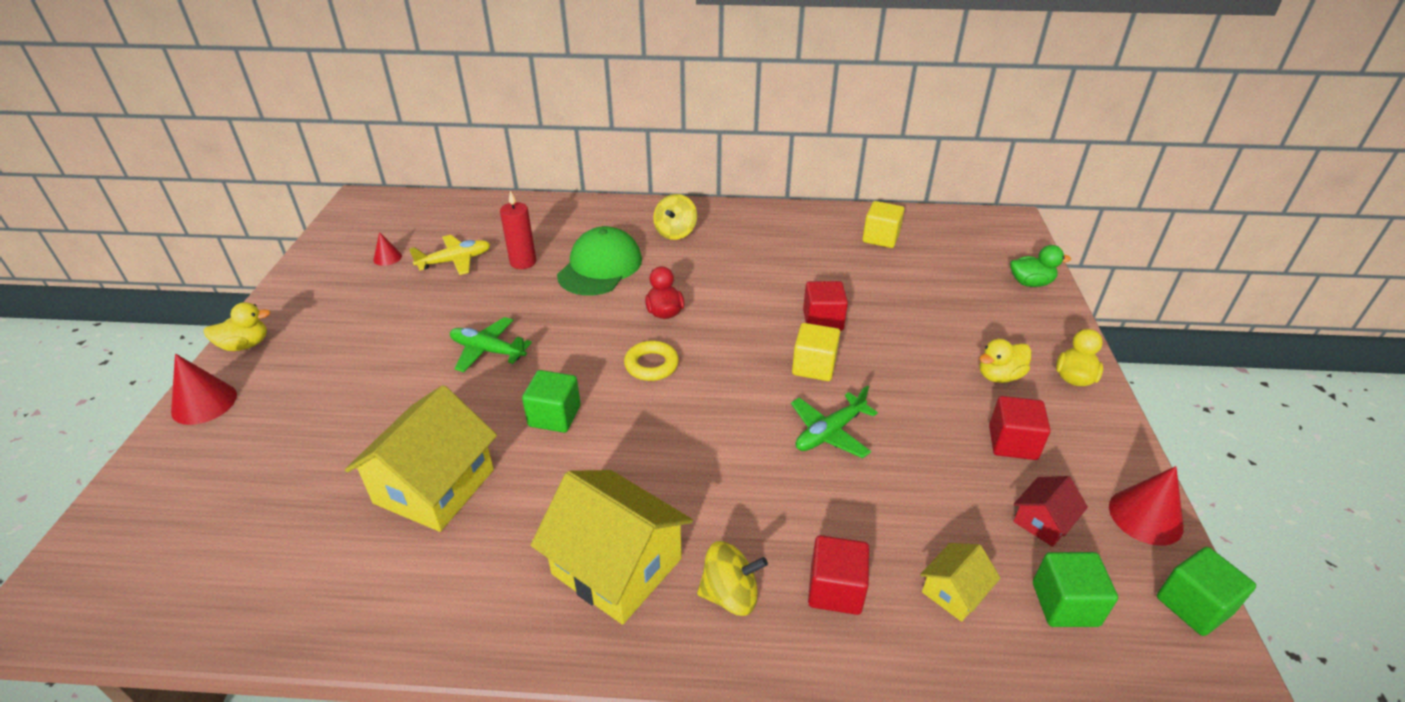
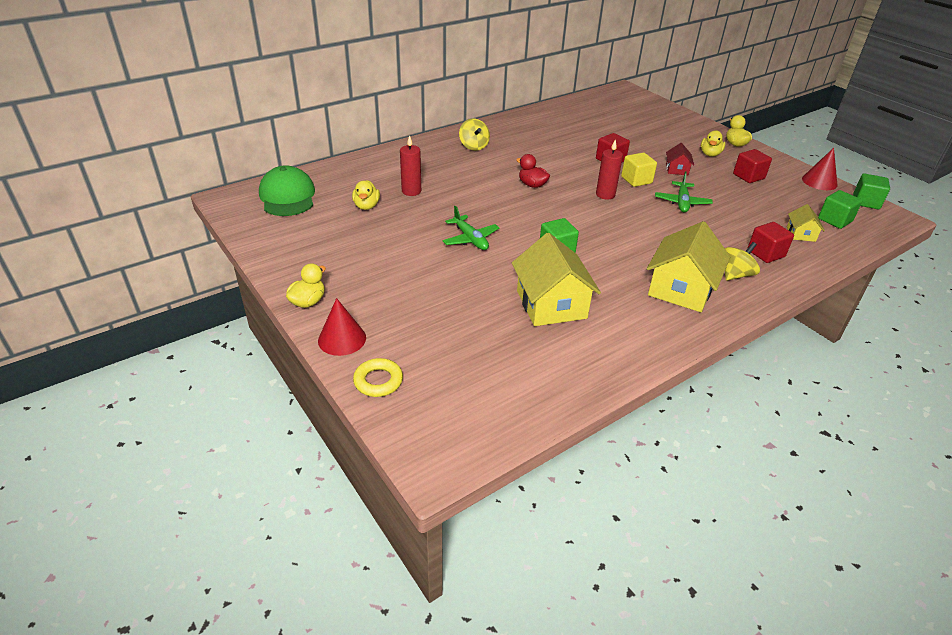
camera: 40 degrees left, 0 degrees up
(387, 258) = (315, 221): red cone -> none
(455, 261) = (366, 206): yellow plane -> yellow duck
(488, 351) = (470, 239): green plane -> green plane turned 105 degrees counterclockwise
(600, 267) = (461, 177): green cap -> green cap (287, 196)
(617, 566) = (681, 289): yellow house -> yellow house turned 60 degrees counterclockwise
(651, 365) = (565, 209): yellow ring -> yellow ring (378, 381)
(736, 368) = (605, 195): none -> red candle
(880, 238) = (580, 115): yellow cube -> none
(1030, 283) = (669, 113): green duck -> none
(1043, 522) = (794, 198): red house -> red house (677, 169)

